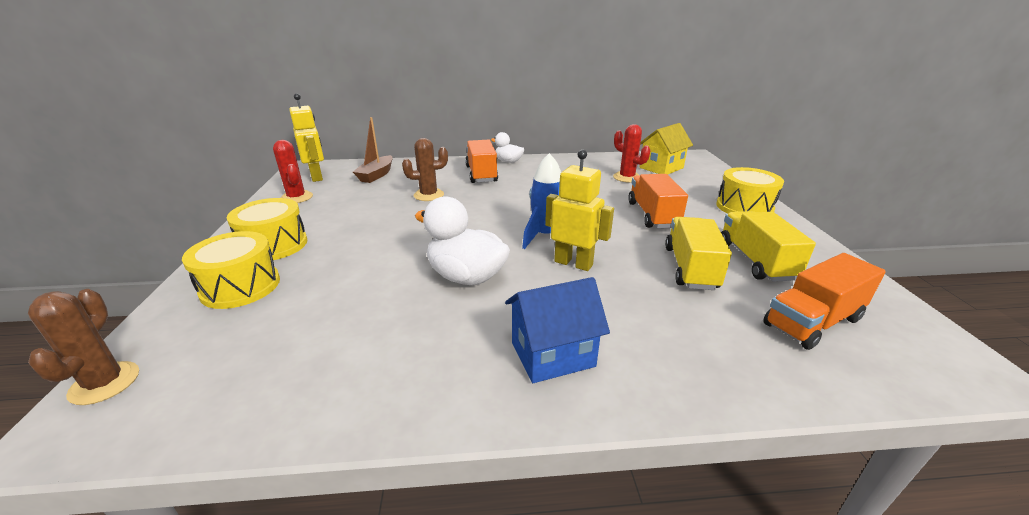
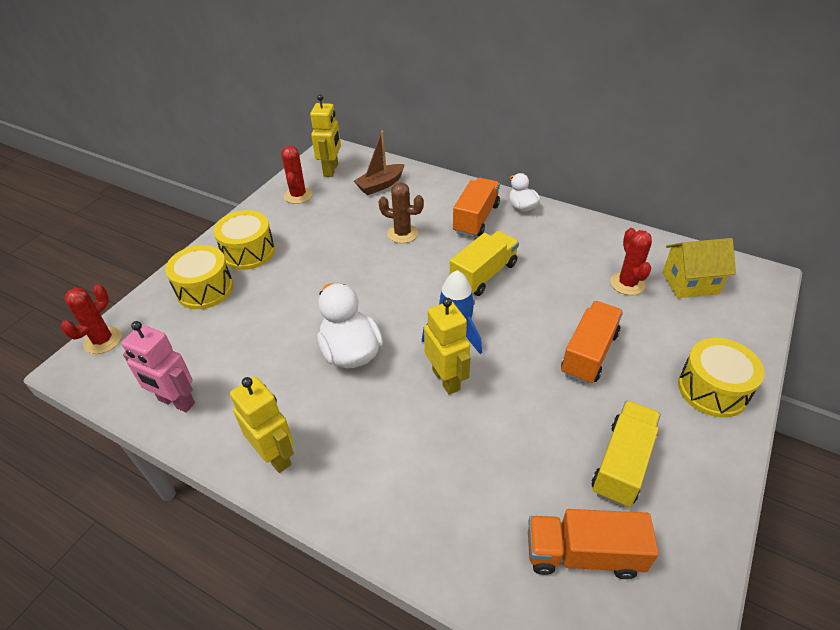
camera: 35 degrees right, 15 degrees up
(105, 383) = (103, 340): brown cactus -> red cactus
(288, 396) = (176, 402): none -> pink robot
(475, 386) = (275, 455): none -> yellow robot
(552, 354) = (344, 460): blue house -> none
(690, 268) = (545, 438): yellow truck -> yellow truck (483, 275)

